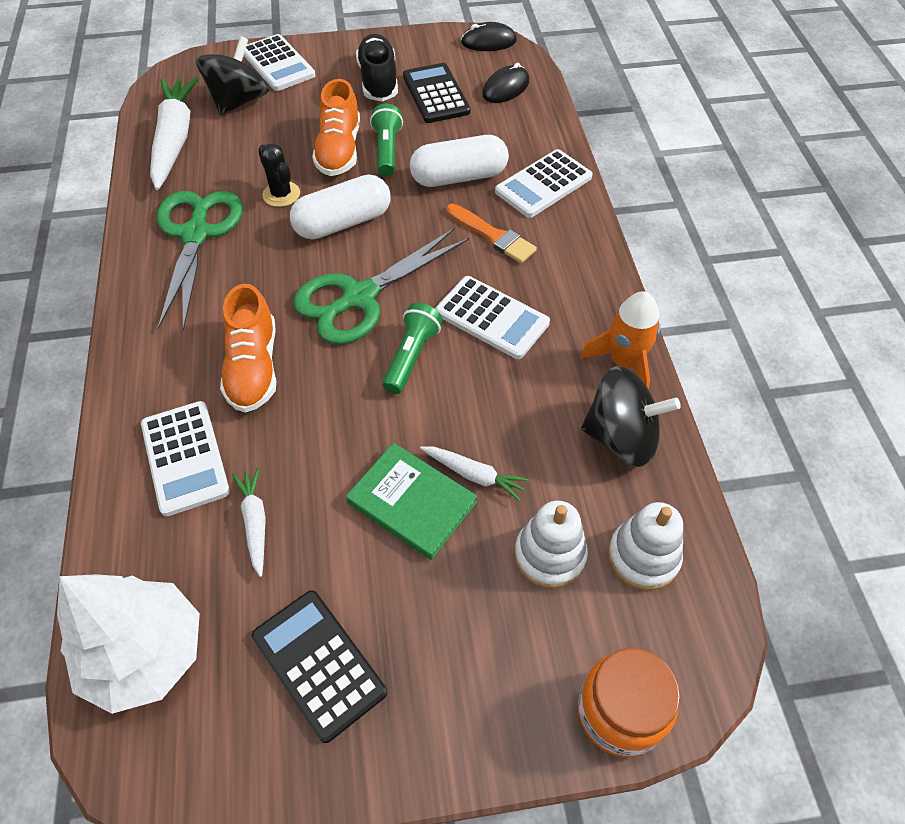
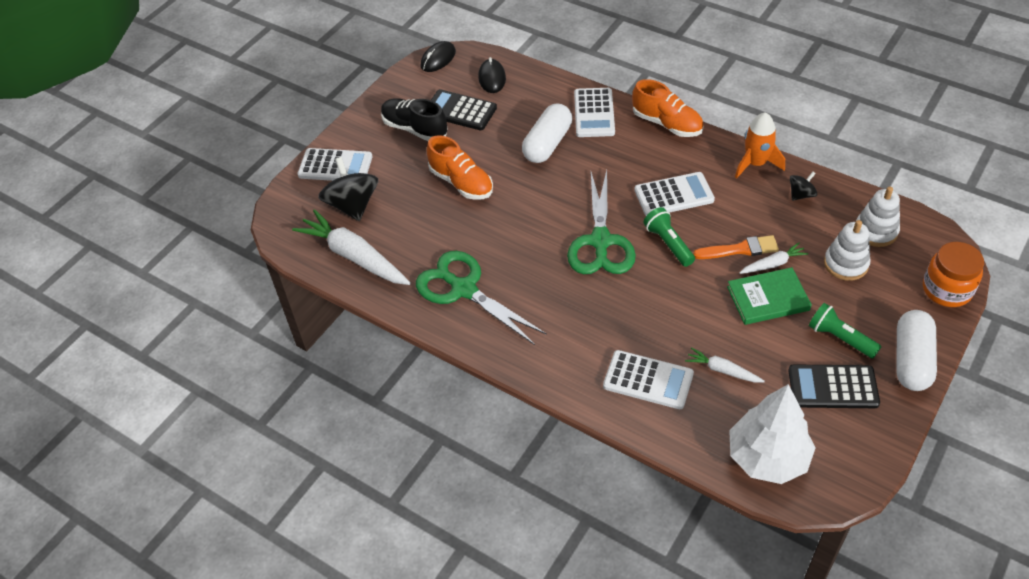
camera: 45 degrees left, 5 degrees down
(253, 367) = (608, 316): orange shoe -> orange shoe (667, 124)
(281, 194) = (472, 230): black cactus -> none
(343, 223) = (530, 215): white capsule -> white capsule (911, 360)
(387, 150) = (487, 161): green flashlight -> green flashlight (840, 338)
(493, 236) = (612, 158): orange brush -> orange brush (740, 249)
(621, 437) = (801, 195): black spinning top -> black spinning top, size x0.52

